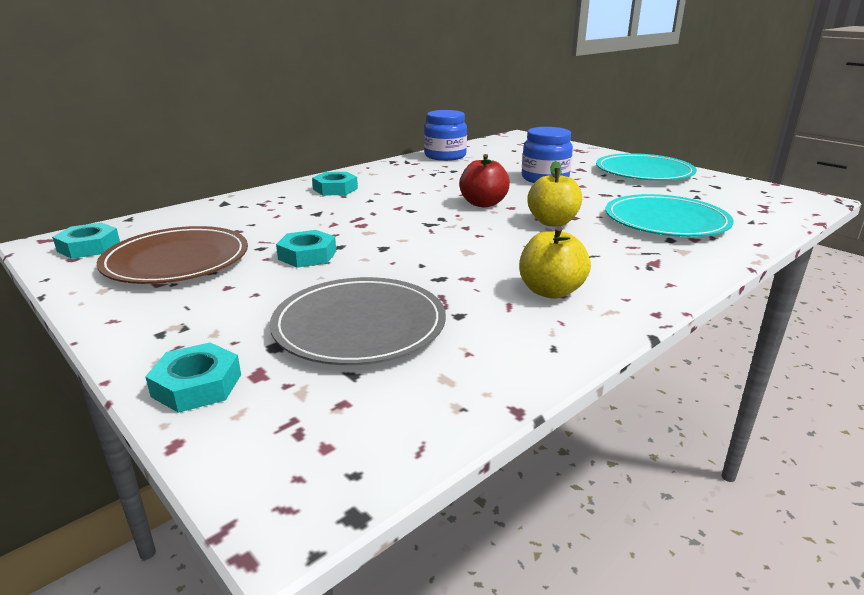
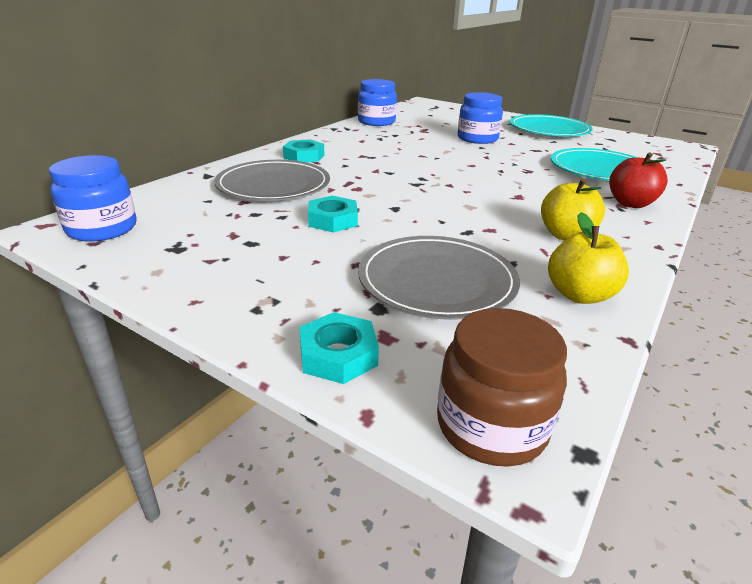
camera: 15 degrees left, 5 degrees up
(89, 247) = (102, 229): turquoise nut -> blue jar
(176, 260) = (209, 235): brown plate -> none
(279, 216) = (273, 185): none -> grey plate
(284, 473) = (491, 426): none -> brown jar
(483, 204) = (446, 163): red apple -> red apple (630, 203)
(552, 222) = (516, 176): yellow apple -> yellow apple (579, 295)

